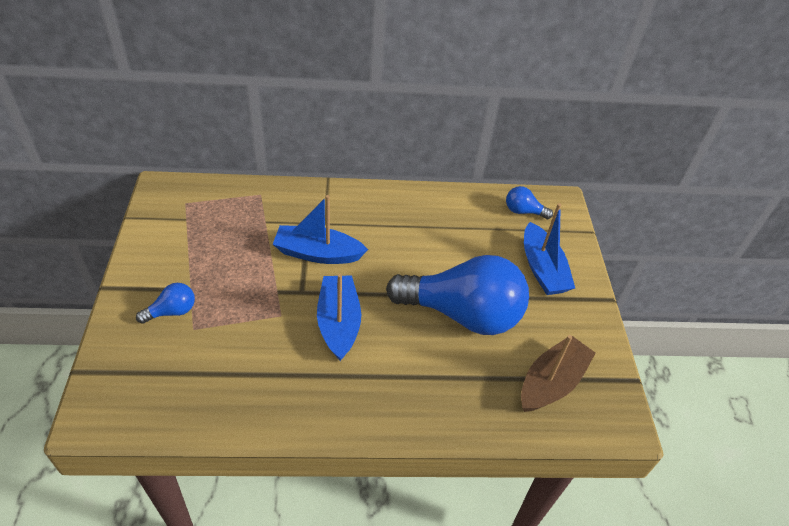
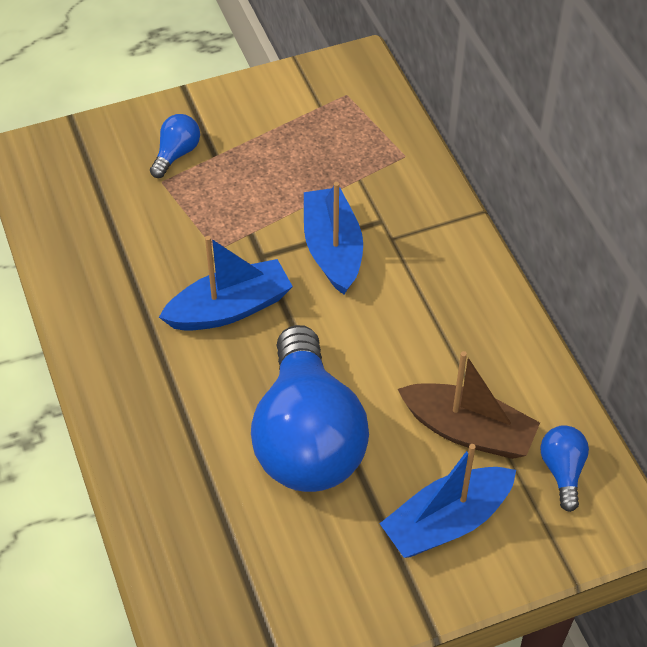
camera: 75 degrees right, 5 degrees up
(172, 311) = (176, 154): blue light bulb -> blue light bulb turned 105 degrees counterclockwise
(551, 382) = (236, 571): brown boat -> brown boat (468, 431)

